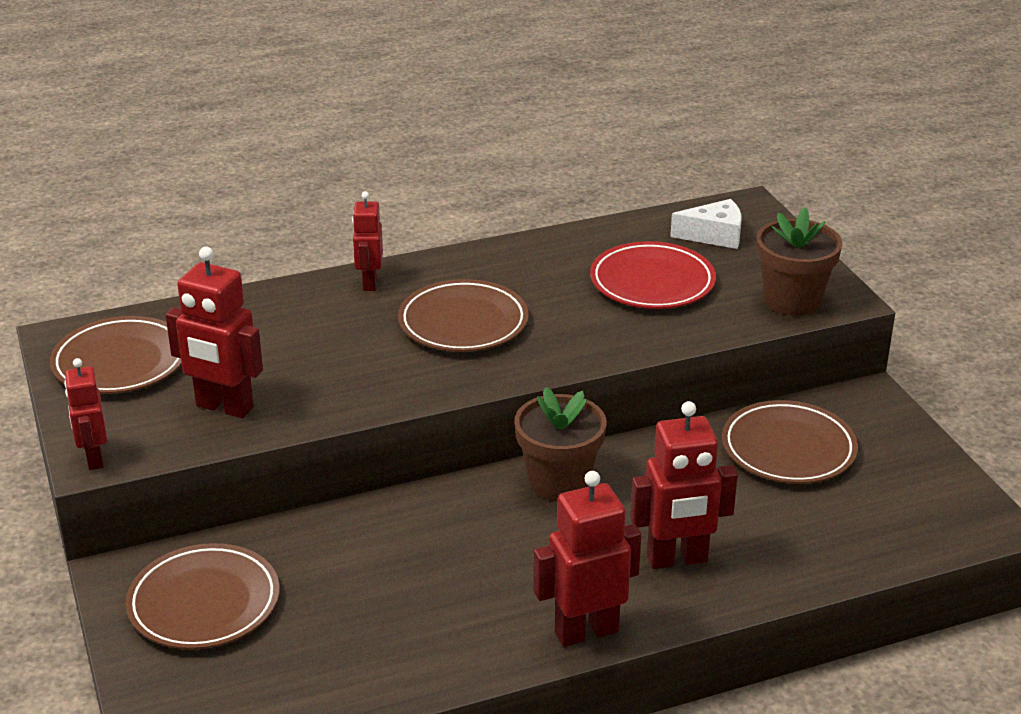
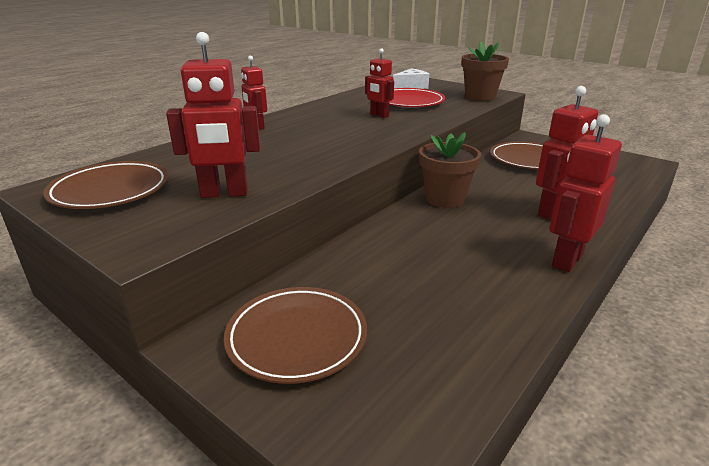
camera: 30 degrees left, 5 degrees down
(94, 458) = (139, 248): red robot -> red robot (379, 115)
(463, 323) = (335, 130): brown plate -> none

